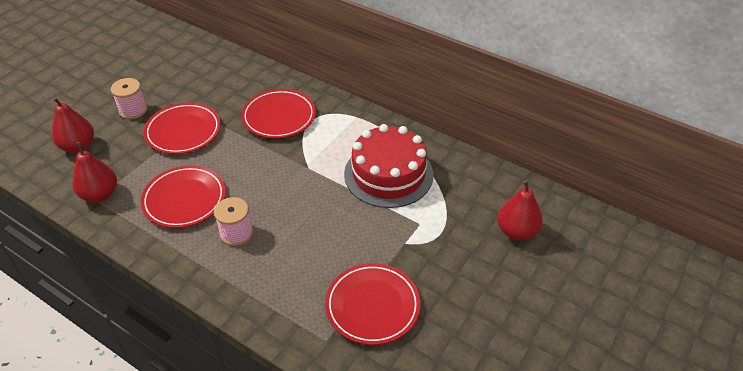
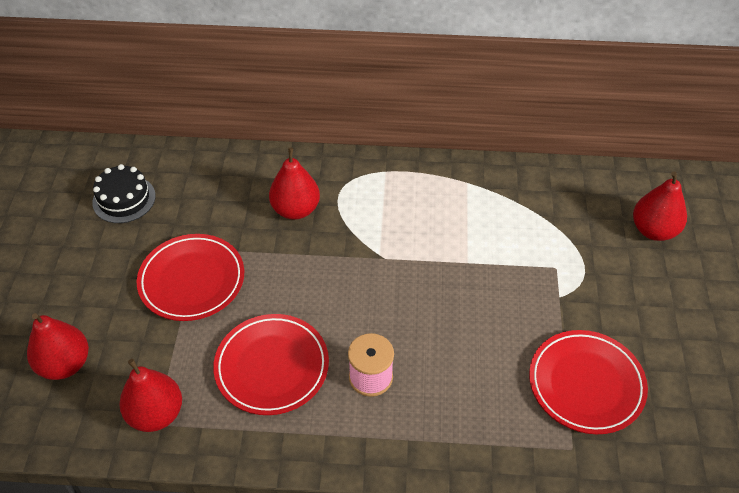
camera: 30 degrees left, 5 degrees up
(133, 110) = (98, 281): pink spool -> none
(186, 72) = (124, 199): none -> black cake
(279, 117) = (296, 209): red plate -> red pear
(388, 174) = (478, 225): red cake -> none

